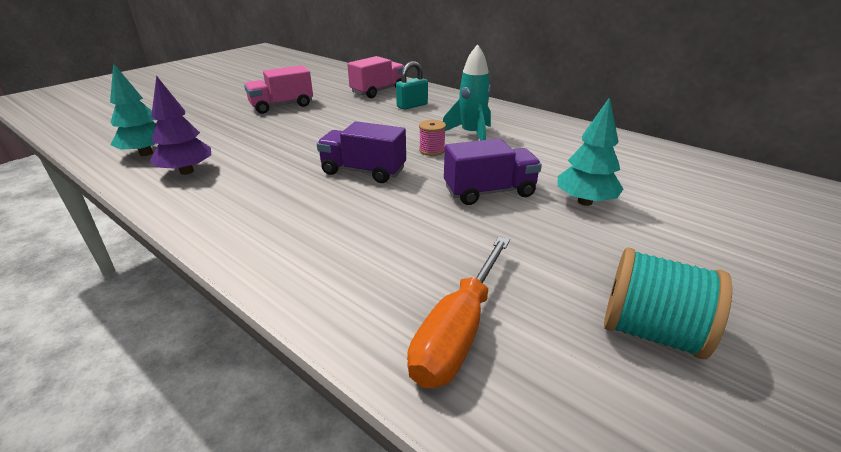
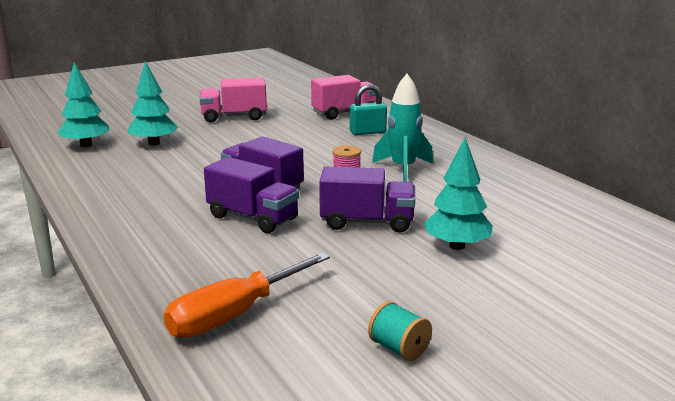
camera: 20 degrees right, 10 degrees down
(187, 171) = (109, 164): purple tree -> none
(220, 142) = (154, 143): none -> turquoise tree
(381, 206) = (252, 218): none -> purple truck
(651, 331) = (399, 349): turquoise spool -> turquoise spool, size x0.56

